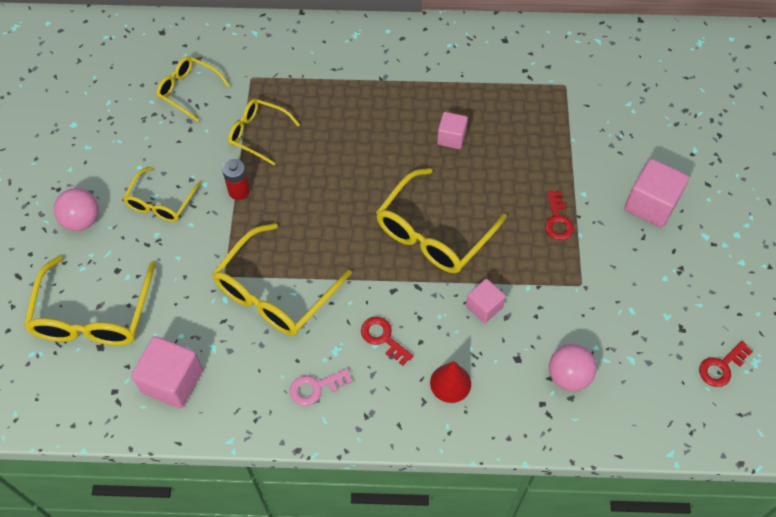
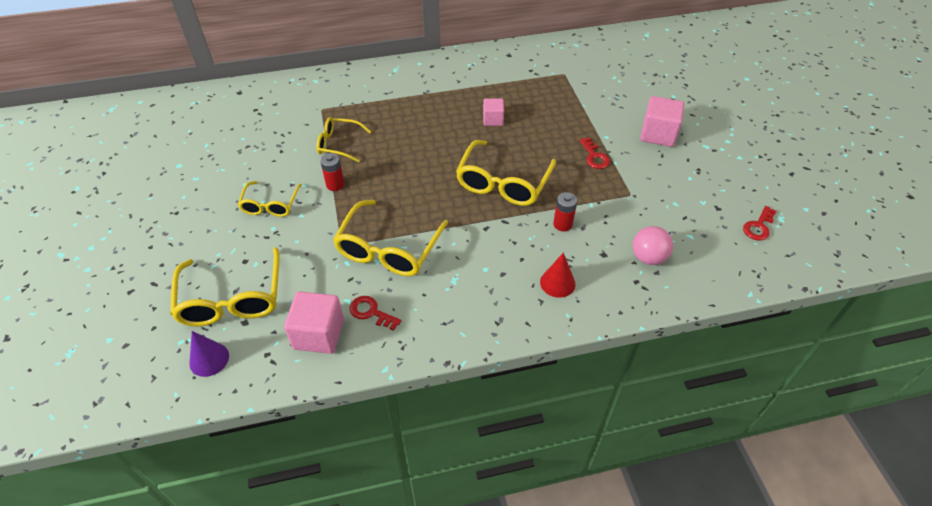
camera: 15 degrees left, 10 degrees down
(55, 382) = (209, 359): none -> purple cone
(82, 220) = (204, 231): pink ball -> none
(188, 91) = (272, 126): yellow glasses -> none
(315, 388) = (446, 311): pink key -> none
(383, 338) = (490, 262): red key -> red key (371, 312)
(484, 307) = (562, 224): pink cube -> red battery

